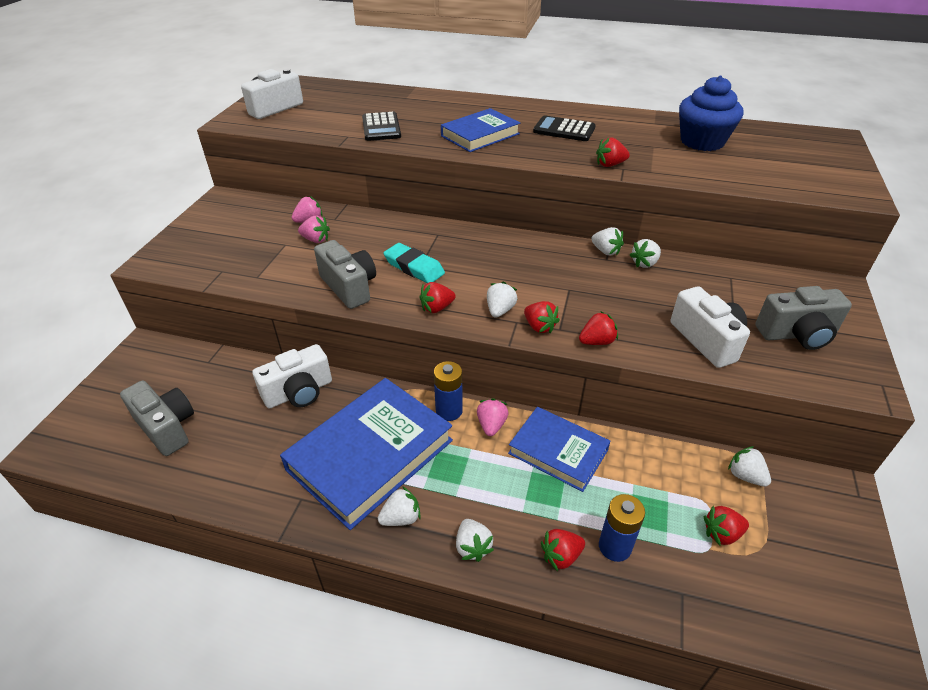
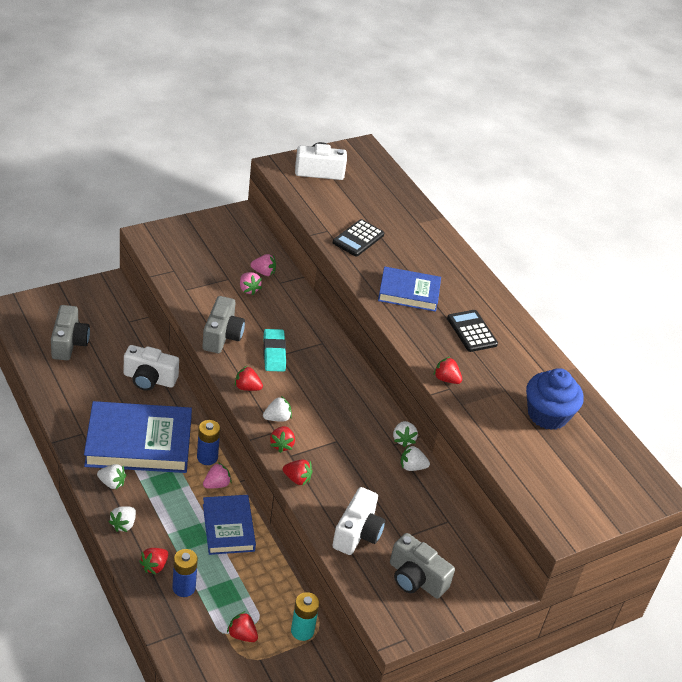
camera: 40 degrees right, 0 degrees up
(561, 556) = (154, 566): red strawberry -> red strawberry turned 75 degrees counterclockwise
(745, 476) = (302, 631): white strawberry -> turquoise battery

